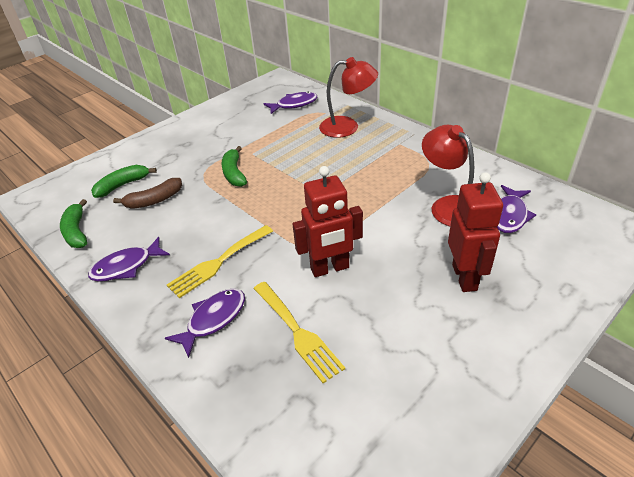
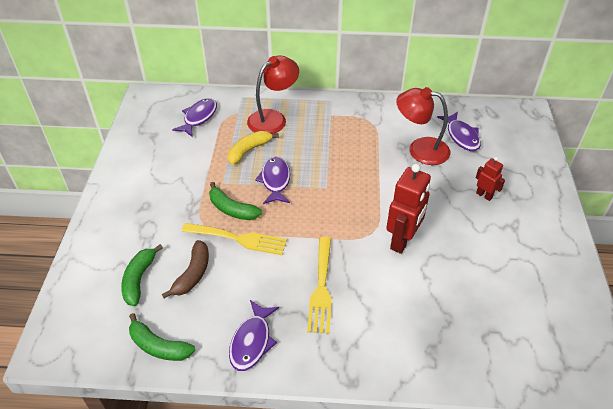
camera: 45 degrees left, 5 degrees up
(213, 319) = (374, 329): purple fish -> purple fish (275, 181)
(298, 332) = (437, 297): yellow fork -> yellow fork (239, 239)
(299, 140) = (249, 150): none -> yellow banana
(465, 277) = (484, 195): red robot -> red robot, size x0.53

